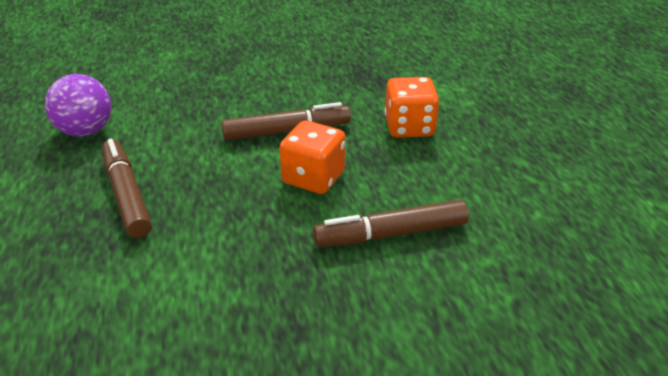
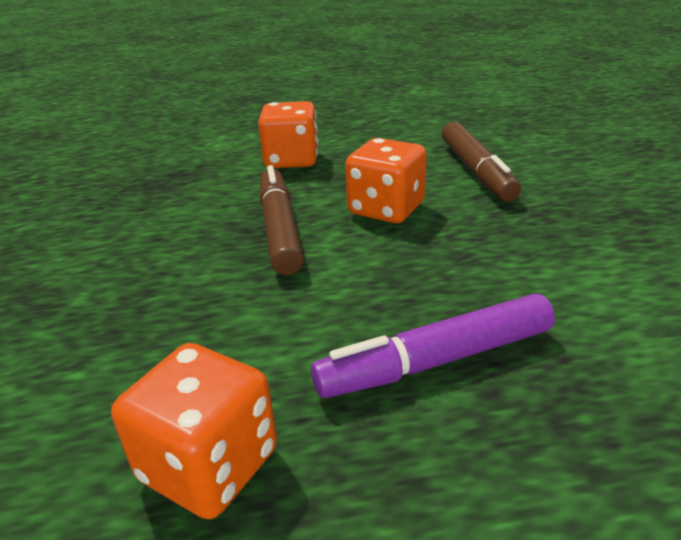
camera: 85 degrees left, 5 degrees down
(85, 131) = (209, 465): purple ball -> orange dice
(127, 195) = (436, 361): brown marker -> purple marker

